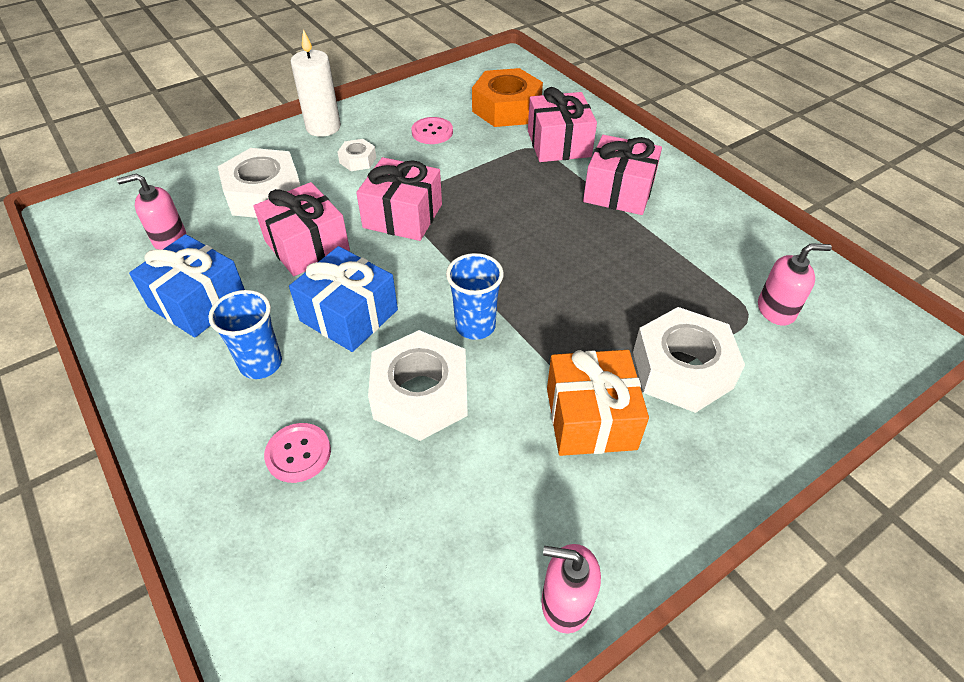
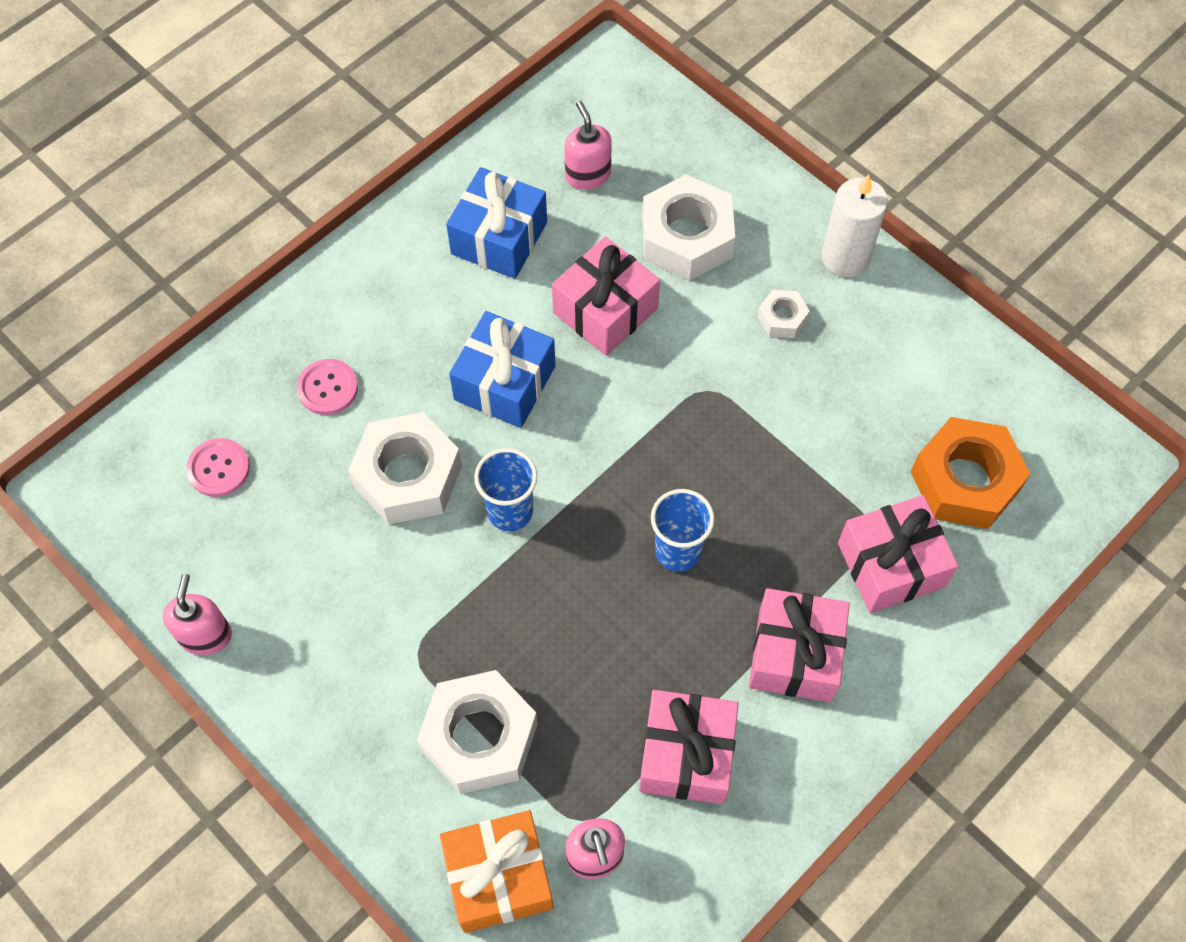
camera: 80 degrees right, 15 degrees up
(261, 364) = (426, 323): blue cup -> blue cup (677, 551)
(403, 216) = (681, 397): pink gift -> pink gift (686, 755)
(432, 132) = (872, 392): pink button -> pink button (219, 468)
(590, 418) = (400, 642): orange gift -> orange gift (499, 877)

